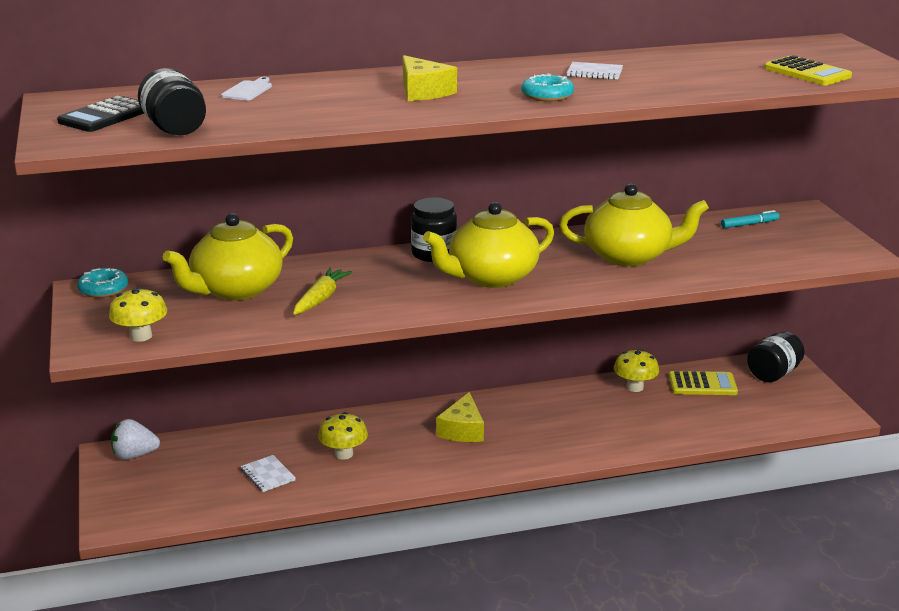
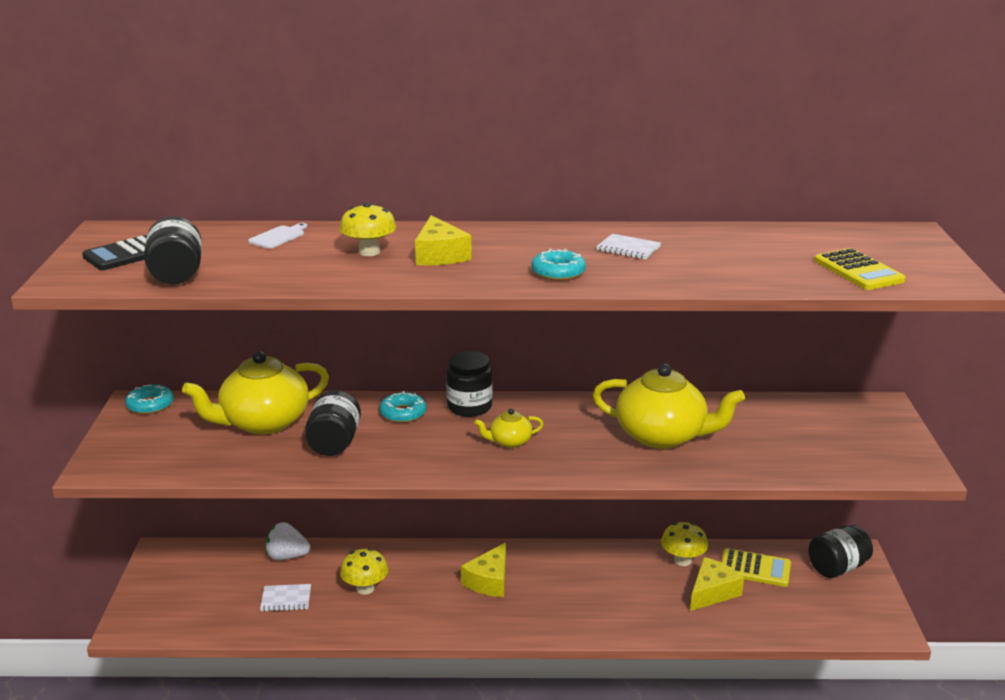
camera: 15 degrees right, 0 degrees up
(134, 455) = (180, 557): white strawberry -> white strawberry (287, 556)
(141, 336) = (151, 461): yellow mushroom -> yellow mushroom (369, 252)
(268, 475) = (286, 599): white notebook -> white notebook turned 75 degrees counterclockwise
(321, 299) = (334, 443): yellow carrot -> black jar
(372, 266) = (403, 413): none -> turquoise donut
(491, 277) = (509, 441): yellow teapot -> yellow teapot, size x0.47
(674, 409) = (712, 592): none -> yellow cheese
(749, 224) = (811, 413): turquoise marker -> none

